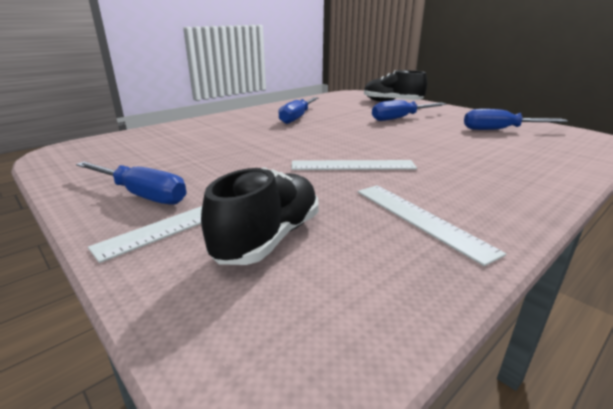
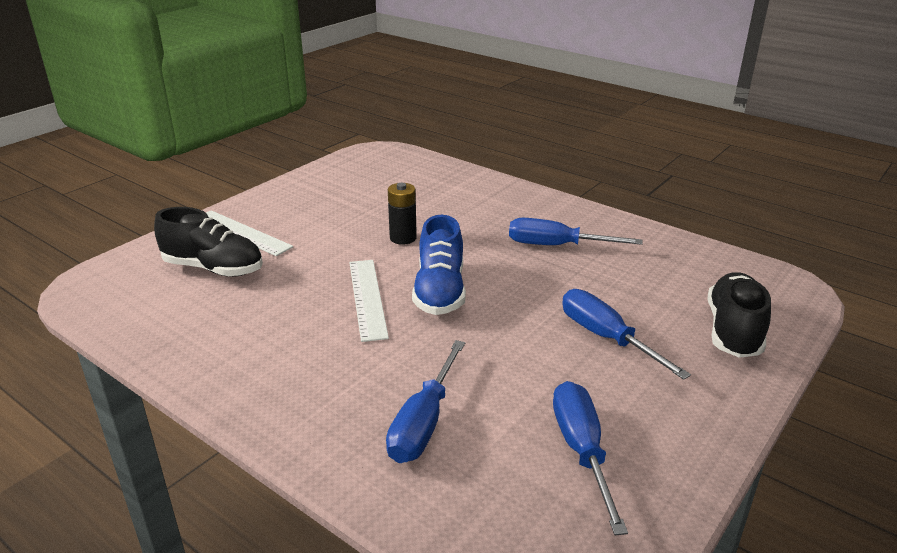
camera: 80 degrees right, 5 degrees up
(142, 195) = (288, 207): blue screwdriver -> blue screwdriver (424, 423)
(258, 151) = (403, 238): none -> black battery
(347, 145) = (440, 292): none -> blue shoe
(420, 219) = (236, 337): white ruler -> none

